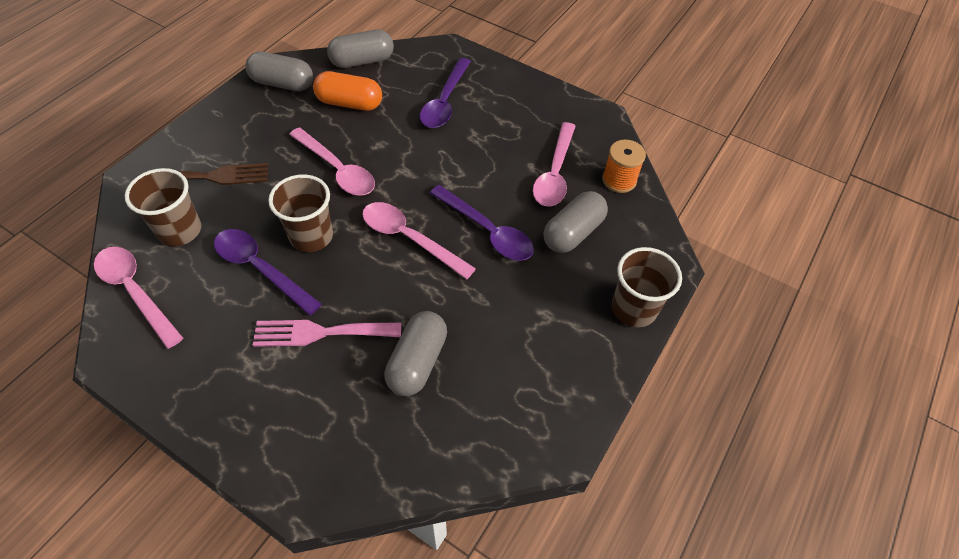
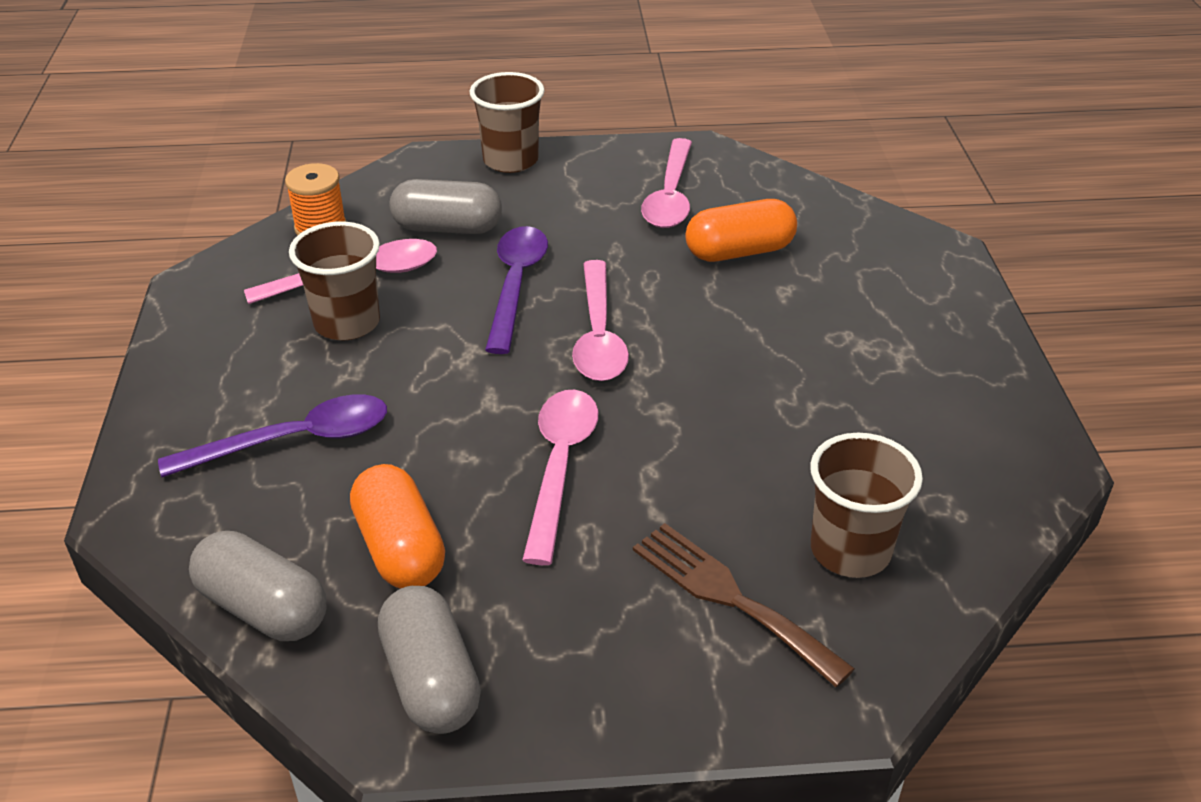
camera: 125 degrees left, 15 degrees down
(135, 292) = (972, 514): pink spoon -> pink spoon (670, 196)
(260, 269) = (794, 427): purple spoon -> none
(311, 236) = (696, 416): brown cup -> brown cup (347, 323)
(320, 332) = (800, 329): pink fork -> none
(417, 362) = (739, 252): grey capsule -> orange capsule

